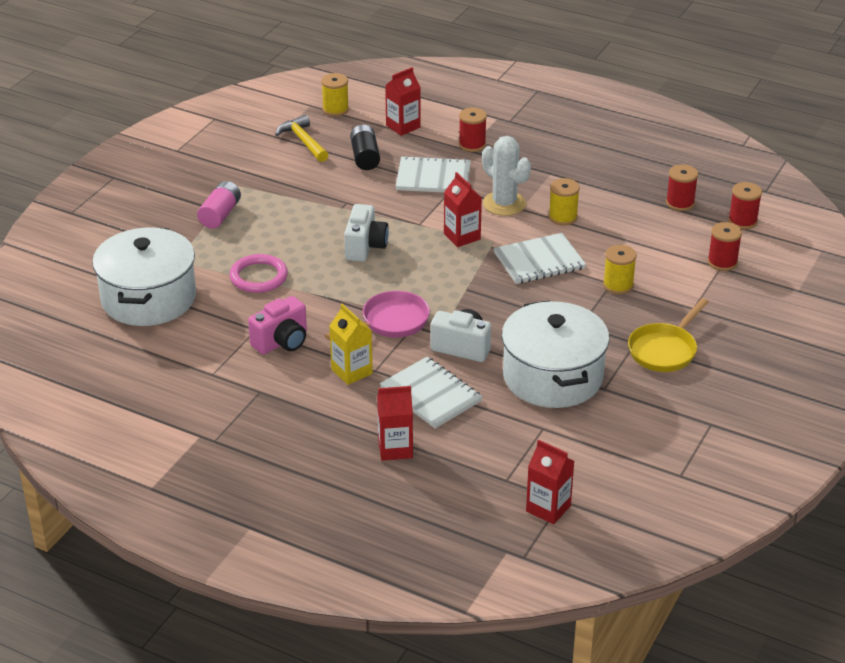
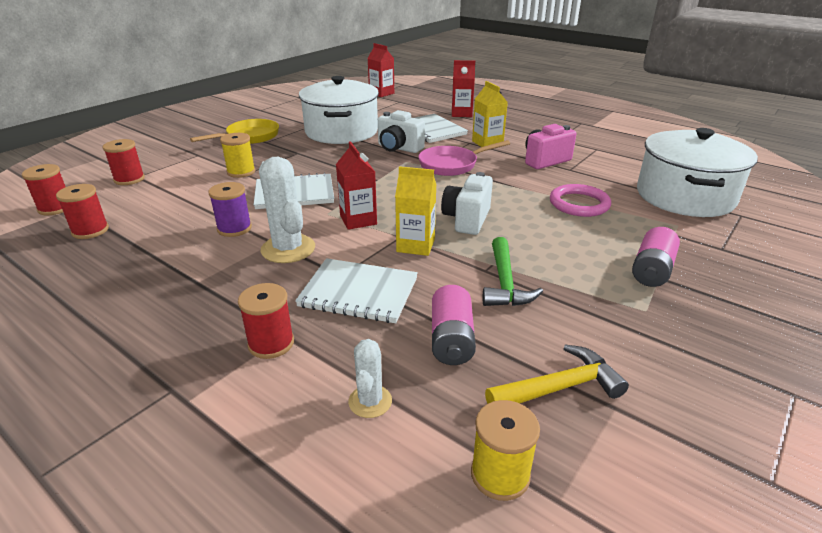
camera: 170 degrees left, 5 degrees down
(303, 141) = (559, 387): yellow hammer -> yellow hammer turned 90 degrees counterclockwise
(332, 194) = (505, 283): none -> green hammer
(365, 157) = (451, 339): black battery -> pink battery
(403, 126) = (370, 401): red carton -> white cactus
(404, 217) = (415, 245): none -> yellow carton
(563, 217) = (234, 228): yellow spool -> purple spool

